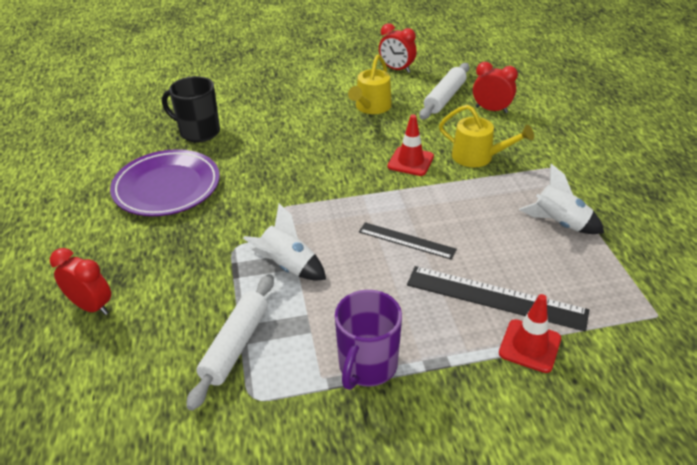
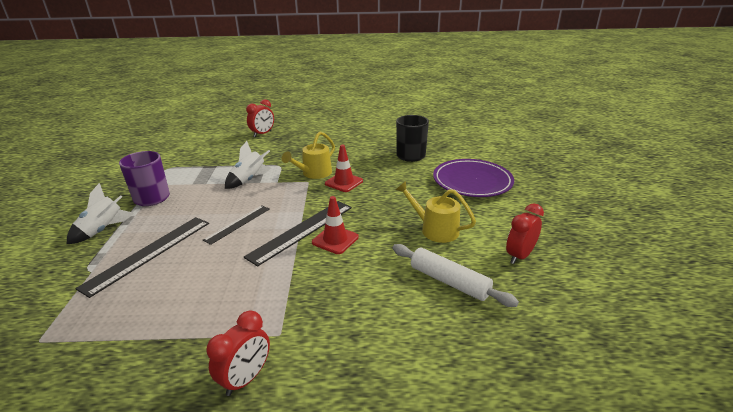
camera: 100 degrees right, 10 degrees down
(167, 187) = (350, 147): purple plate -> purple plate (472, 182)
(235, 345) = (204, 164): white rolling pin -> none
(402, 187) = (302, 231): none -> black ruler
(478, 157) = (324, 282): yellow watering can -> yellow watering can (314, 173)
(491, 110) = (415, 315): red clock -> red clock (246, 378)
(529, 346) = (96, 258): red traffic cone -> red traffic cone (344, 182)
(559, 223) = (192, 313): white rocket -> white rocket (103, 230)

